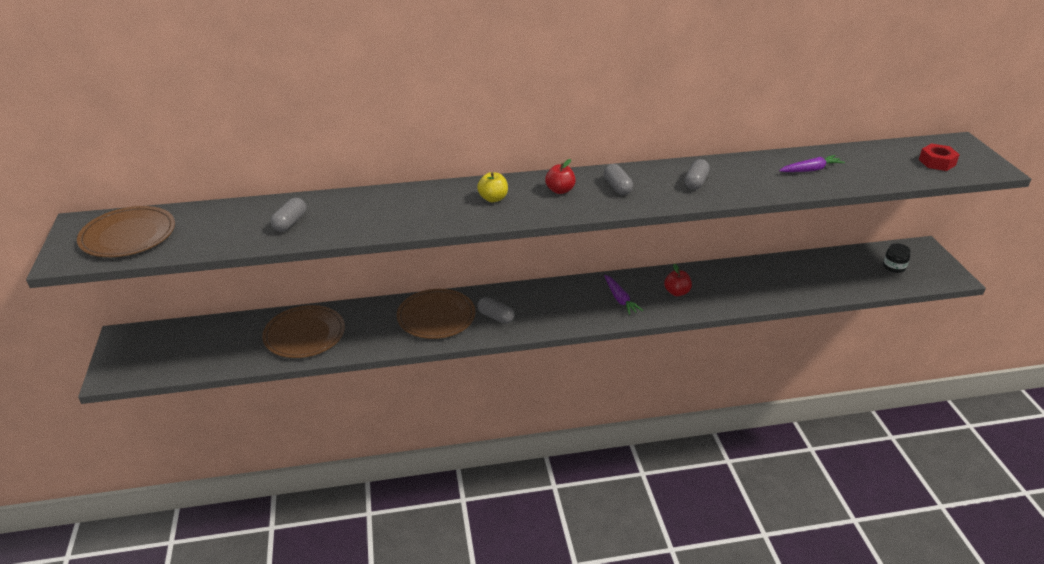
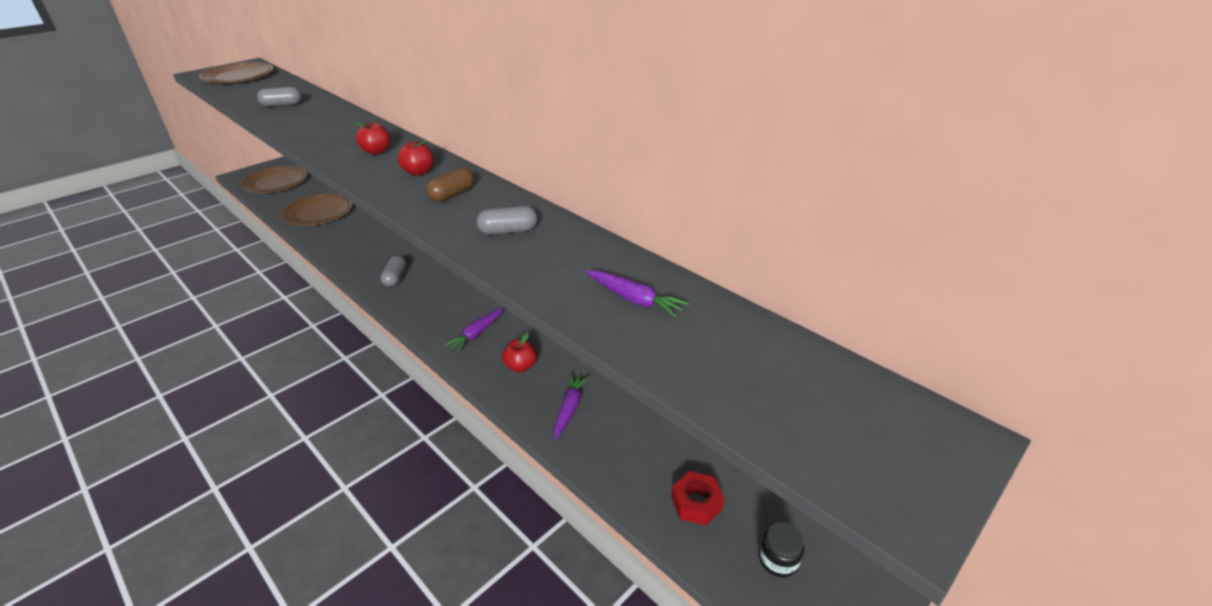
camera: 55 degrees right, 0 degrees up
(436, 316) = (376, 252): brown plate -> brown plate (275, 182)
(493, 198) = (376, 151): yellow apple -> red apple
(617, 187) = (452, 194): grey capsule -> brown capsule
(736, 288) = (569, 408): none -> purple carrot
(937, 162) = (825, 422): red nut -> red nut (696, 503)

